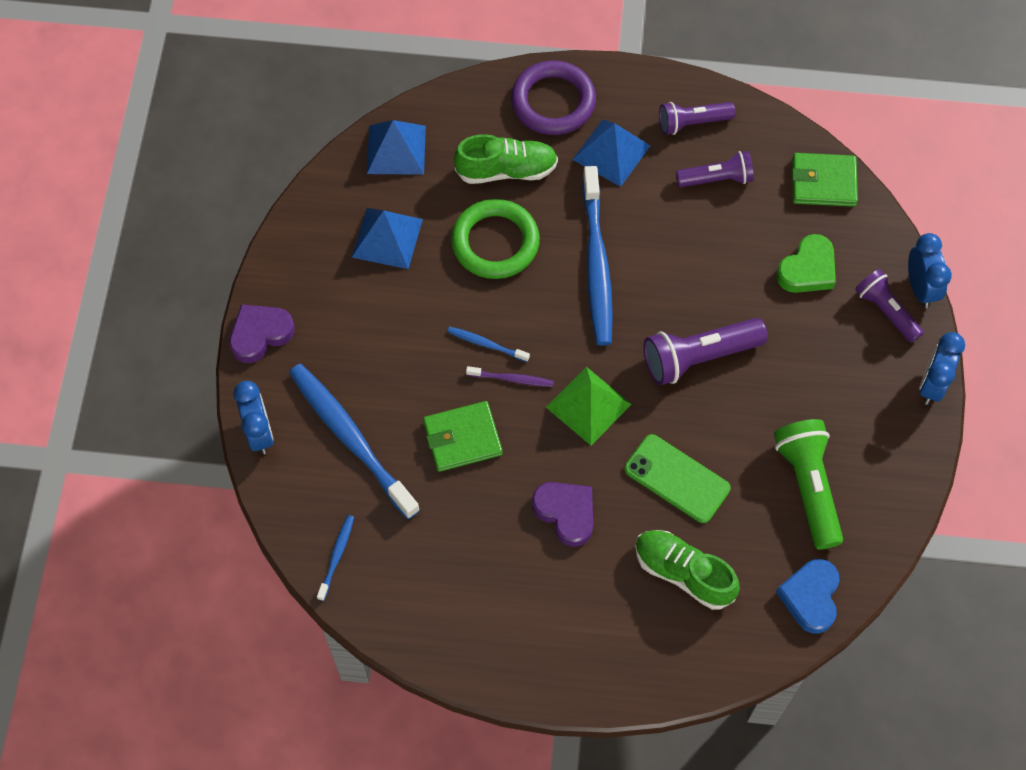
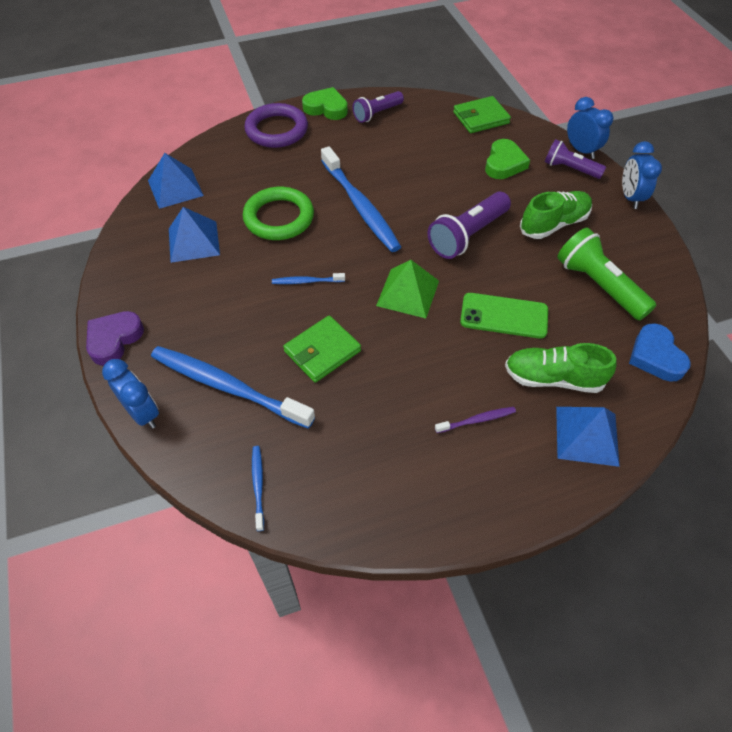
camera: 25 degrees left, 10 degrees down
(506, 170) = (264, 175): green shoe -> green shoe (554, 224)
(512, 379) = (339, 297): purple toothbrush -> purple toothbrush (477, 420)
(566, 513) = (436, 372): purple heart -> none
(611, 152) = (332, 144): blue pyramid -> blue pyramid (586, 435)
(632, 87) = (326, 108): none -> green heart
(717, 179) = (412, 136): purple flashlight -> none

